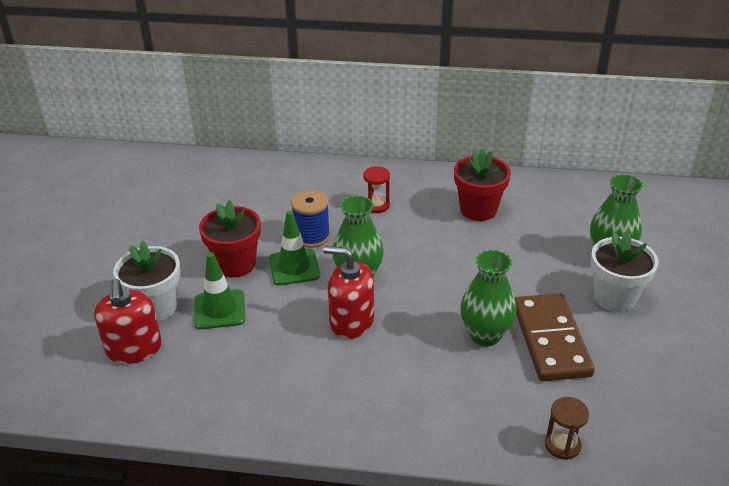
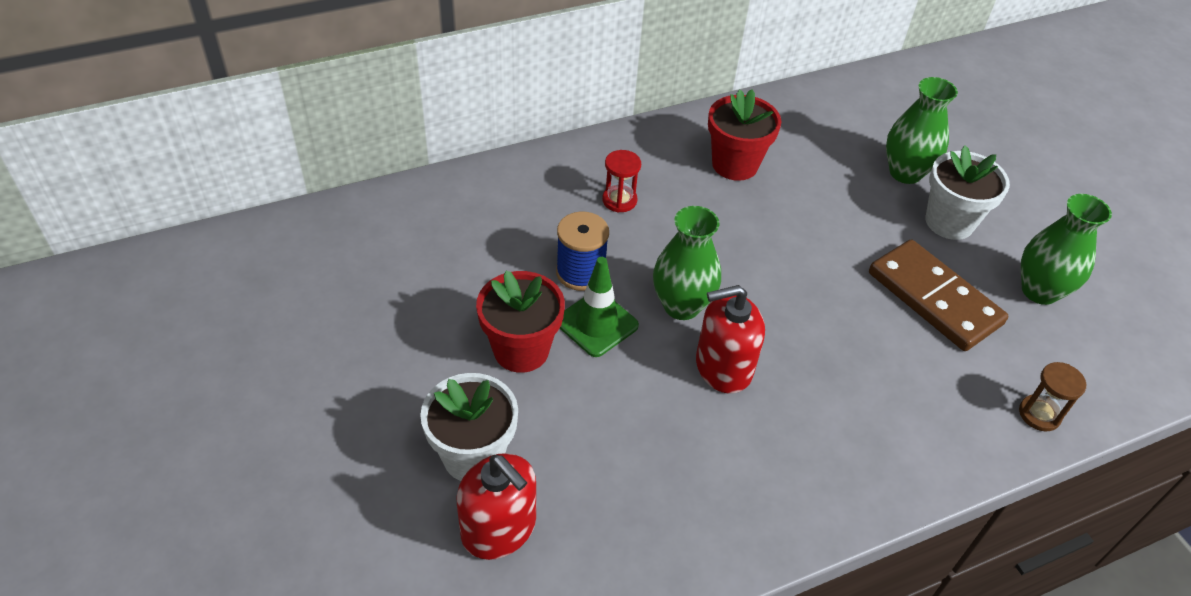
camera: 35 degrees left, 10 degrees up
(219, 310) = (558, 422): green traffic cone -> none
(485, 335) = (870, 321): green vase -> green vase (1039, 291)

